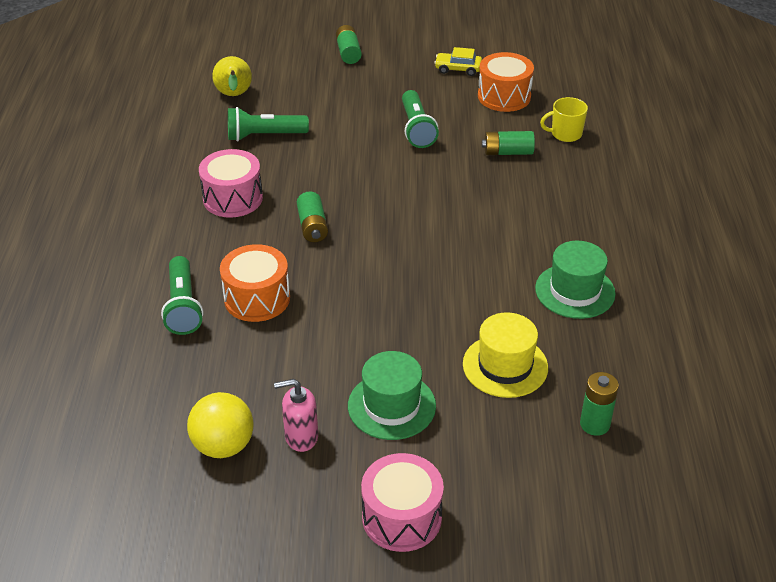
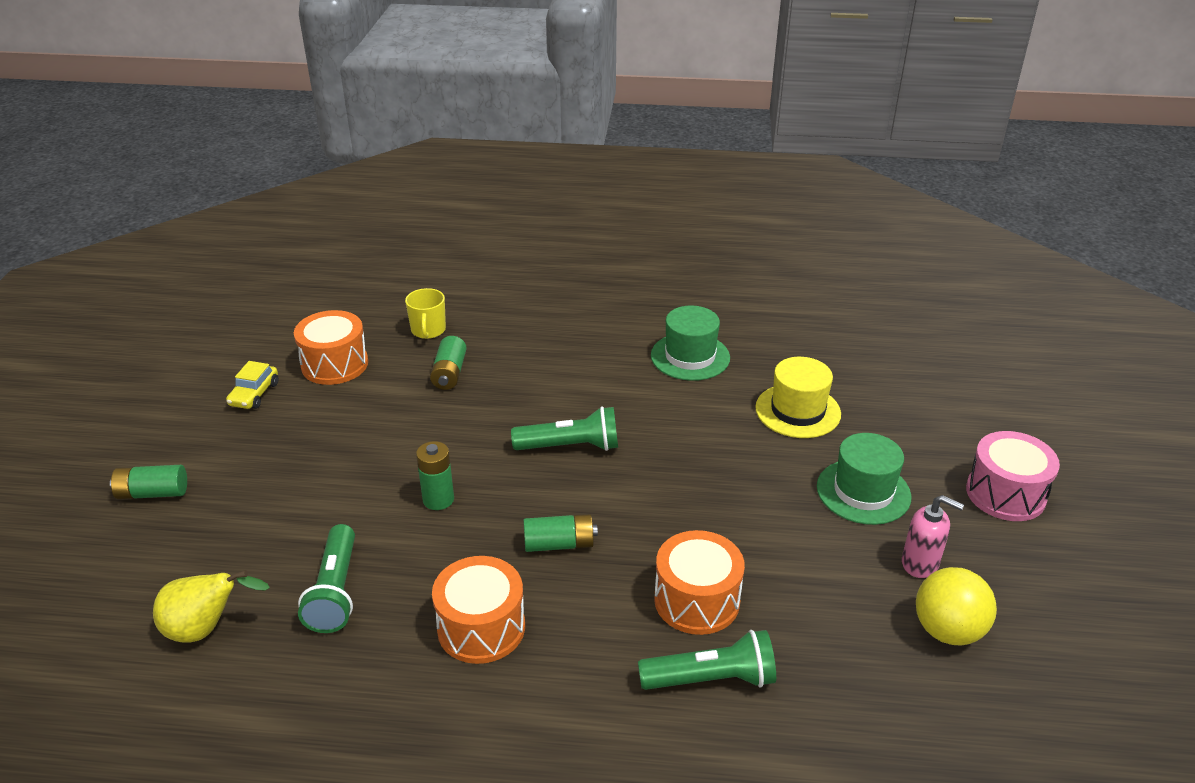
camera: 85 degrees left, 5 degrees down
(233, 198) = (481, 627): pink drum -> orange drum
(301, 437) = (920, 563): pink soap dispenser -> pink soap dispenser turned 60 degrees counterclockwise
(416, 129) = (375, 440): green flashlight -> green flashlight (570, 446)
(594, 424) = (865, 368): green battery -> green battery (438, 499)

